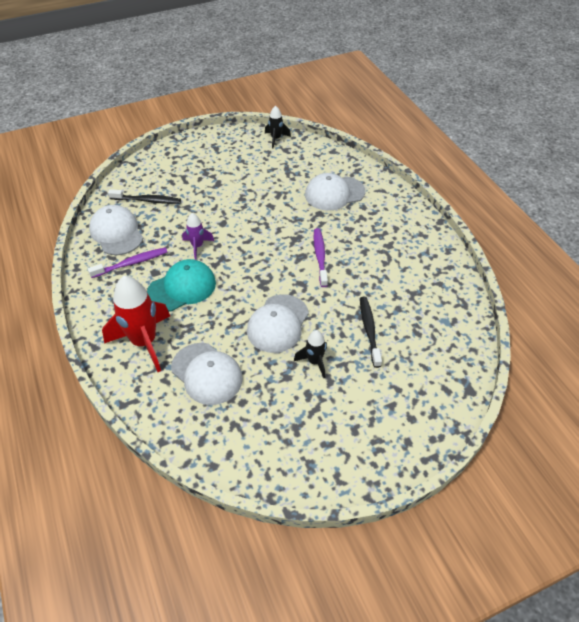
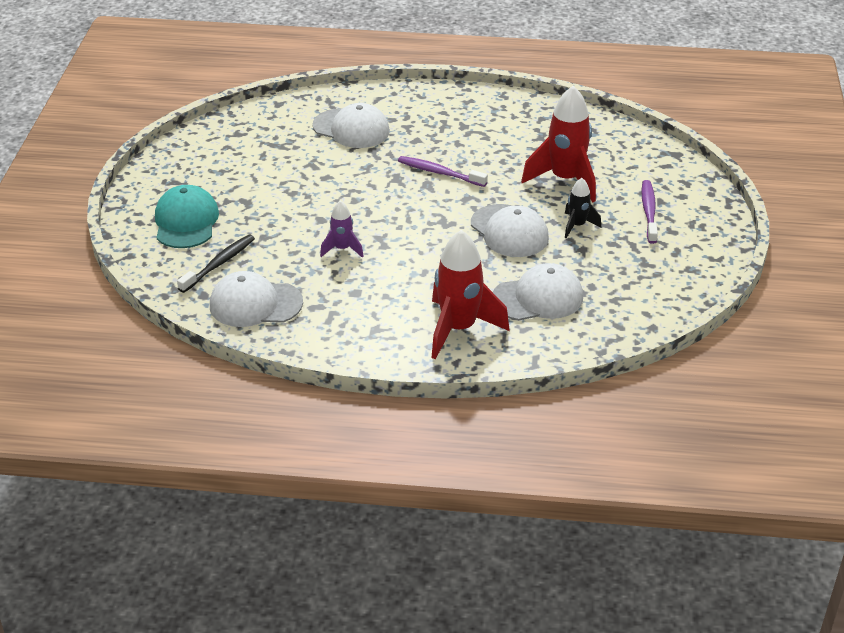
camera: 60 degrees left, 10 degrees down
(131, 263) = (323, 306): purple toothbrush -> purple toothbrush (649, 212)
(182, 288) = (399, 279): turquoise cap -> turquoise cap (186, 221)
(276, 139) = (210, 133): black rocket -> none
(334, 193) = (351, 129): white cap -> white cap turned 75 degrees counterclockwise
(369, 330) = (565, 180): black toothbrush -> red rocket

